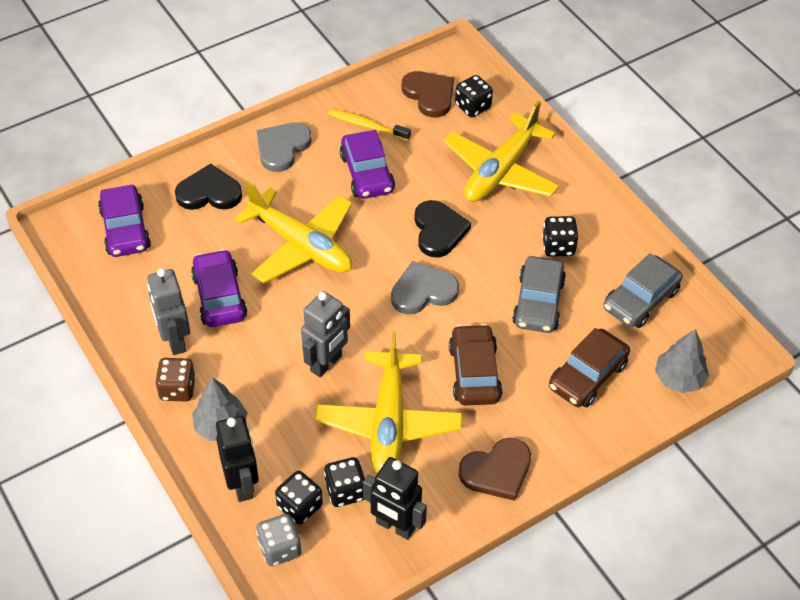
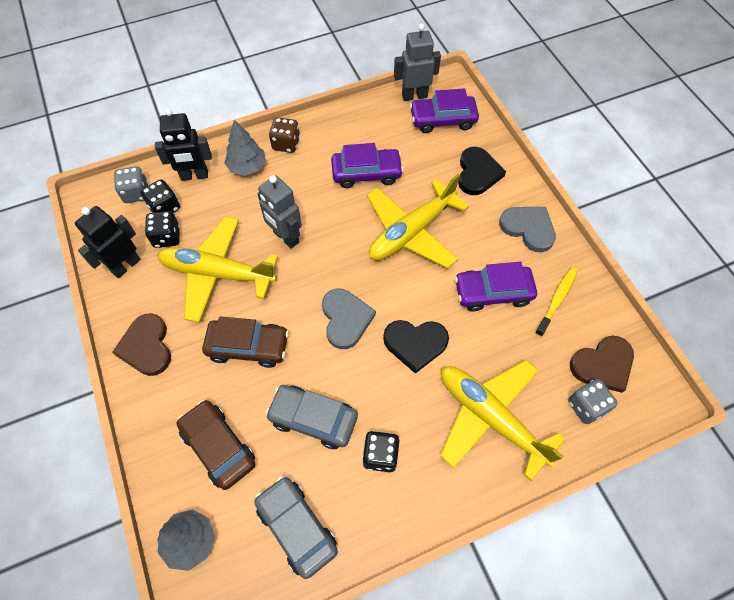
camera: 100 degrees right, 10 degrees up
(175, 341) = (330, 144): grey robot -> grey robot (414, 96)
(473, 107) = (586, 406): black dice -> grey dice

